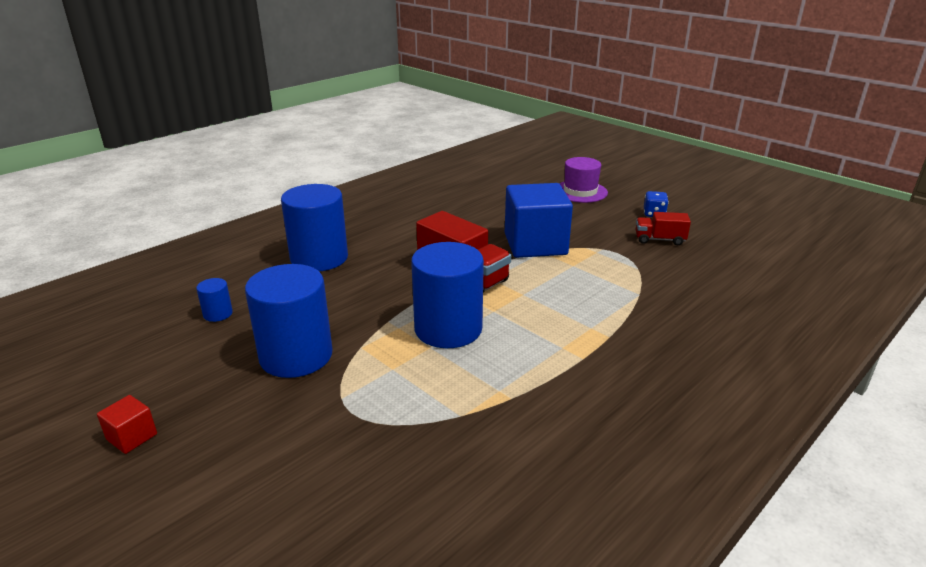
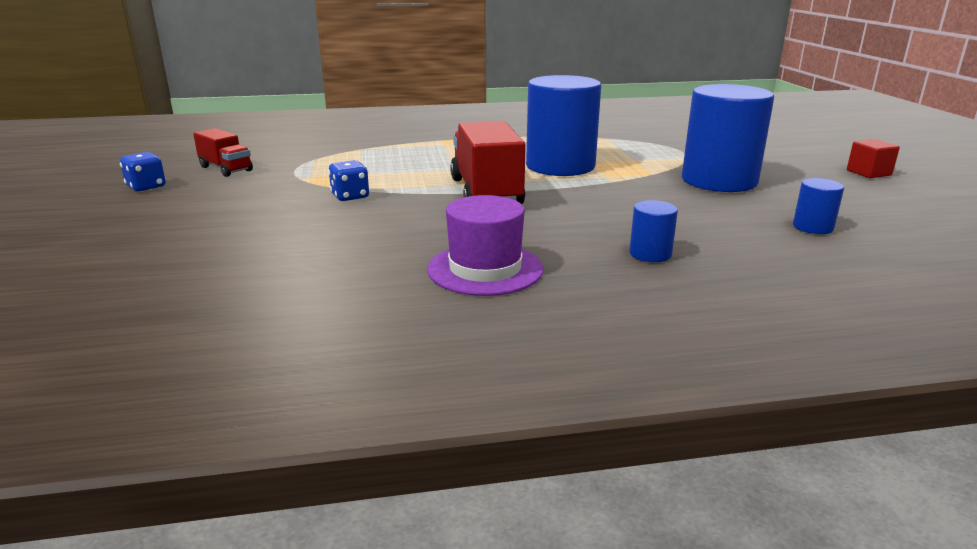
camera: 145 degrees left, 5 degrees down
(319, 258) = (650, 254): blue cylinder -> blue cylinder, size x0.43
(535, 244) = (350, 196): blue cube -> blue dice
(580, 191) = (115, 236): purple hat -> purple hat (485, 269)

